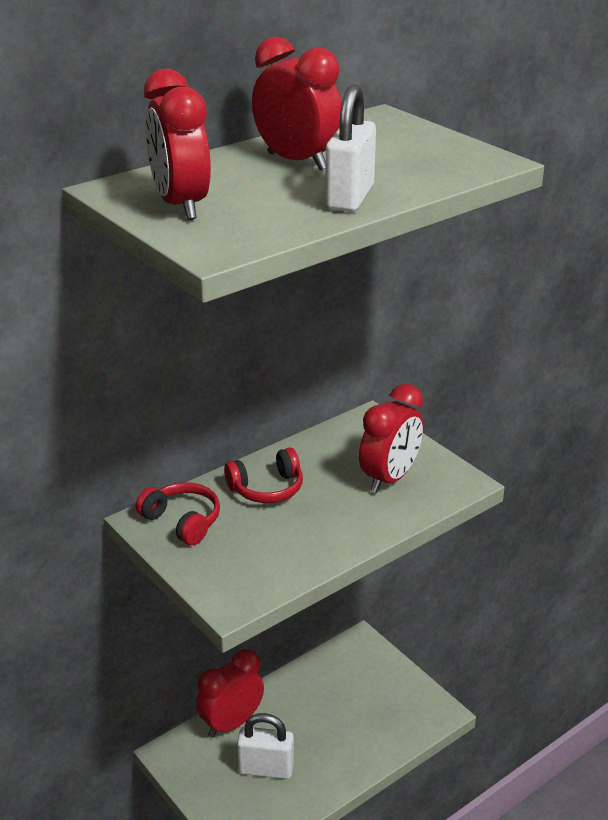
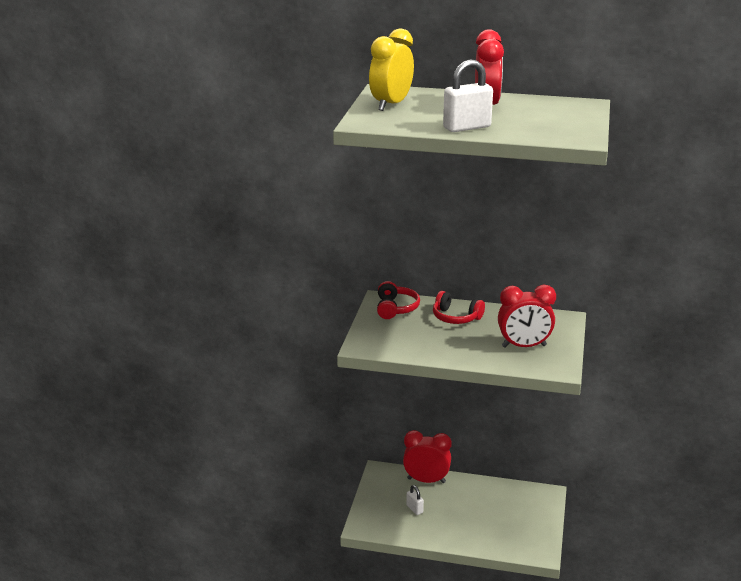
camera: 50 degrees right, 5 degrees down
(181, 206) = (391, 105): red clock -> yellow clock
(266, 769) = (414, 509): white padlock -> white padlock, size x0.54

